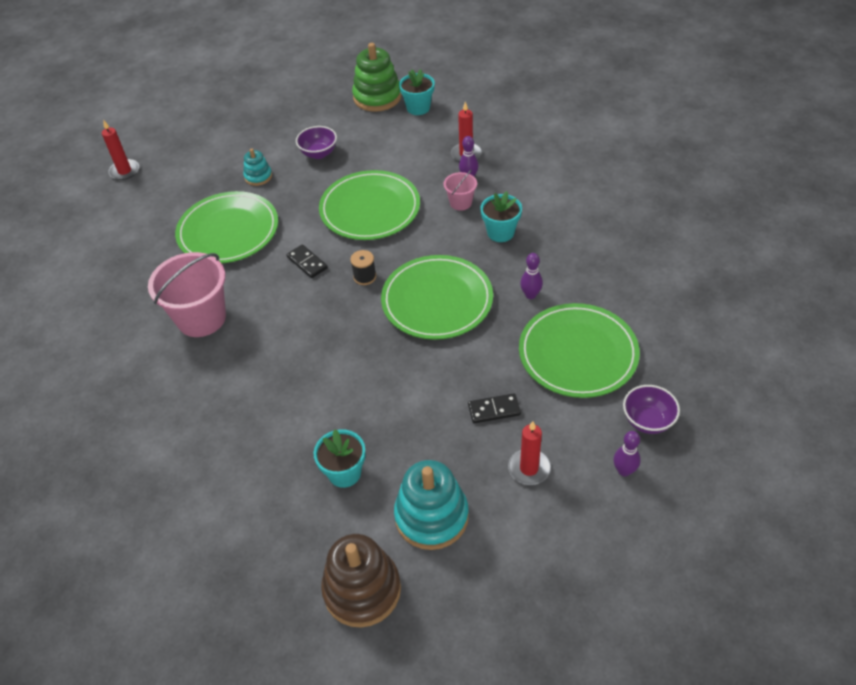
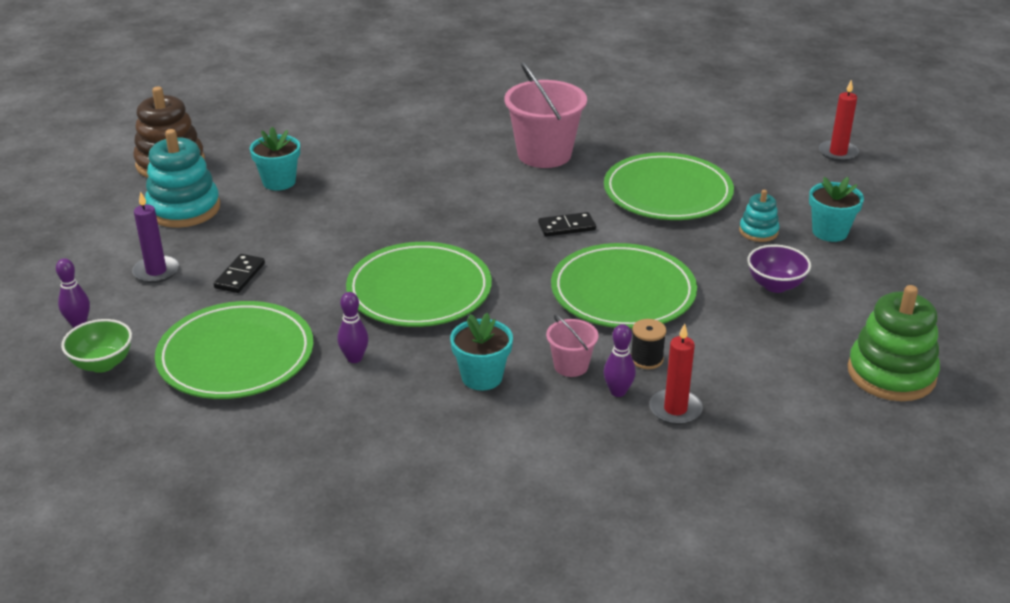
camera: 115 degrees right, 15 degrees down
(365, 277) = (506, 256): black spool -> black spool (646, 359)
(418, 108) = (833, 404): turquoise flower pot -> turquoise flower pot (829, 232)
(529, 468) = (156, 271): red candle -> purple candle
(647, 421) = (102, 364): purple bowl -> green bowl

